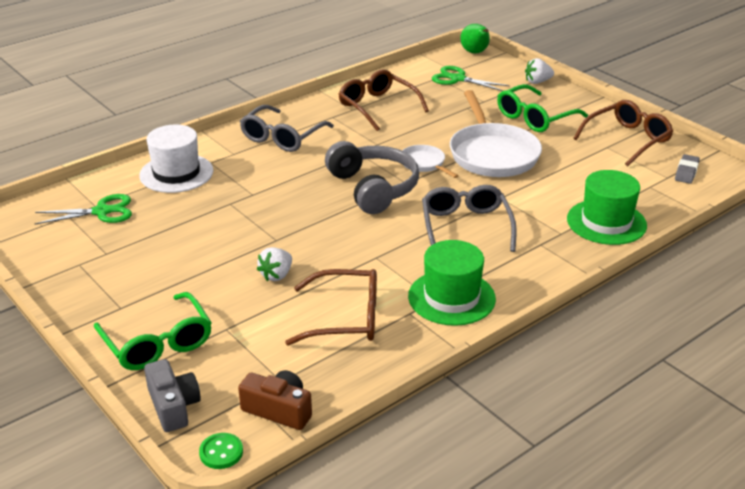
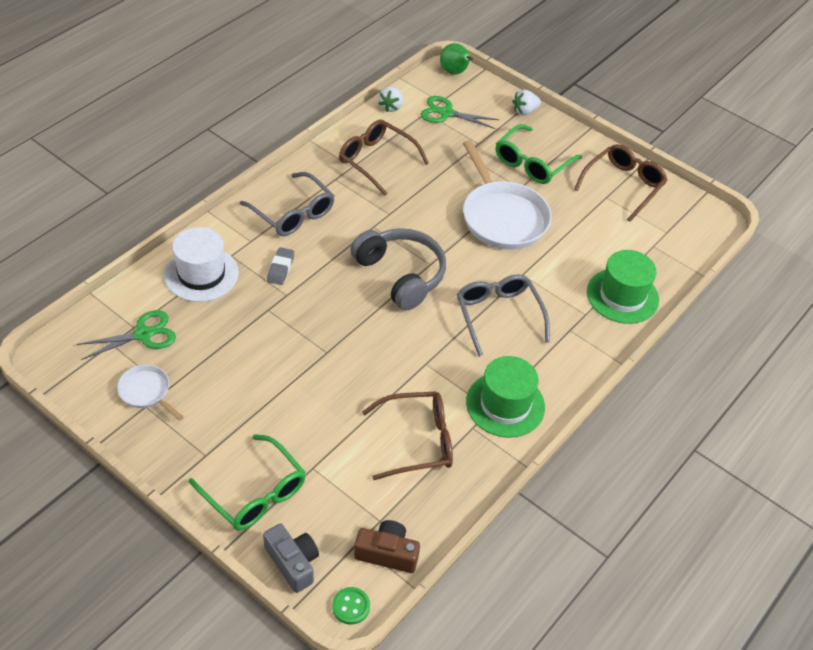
camera: 15 degrees left, 15 degrees up
(276, 275) = (340, 397): white strawberry -> white strawberry (391, 107)
(282, 137) = (293, 213): grey glasses -> grey glasses turned 60 degrees counterclockwise
(424, 164) = (441, 236): white pan -> white pan (147, 392)
(686, 172) = (682, 224): grey eraser -> grey eraser (280, 268)

